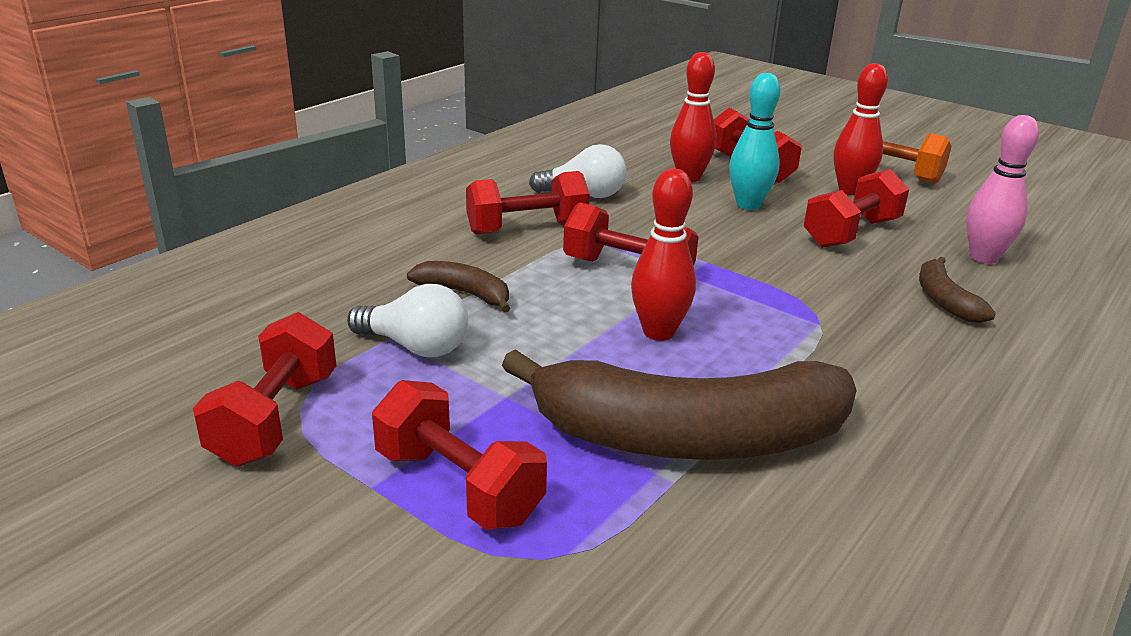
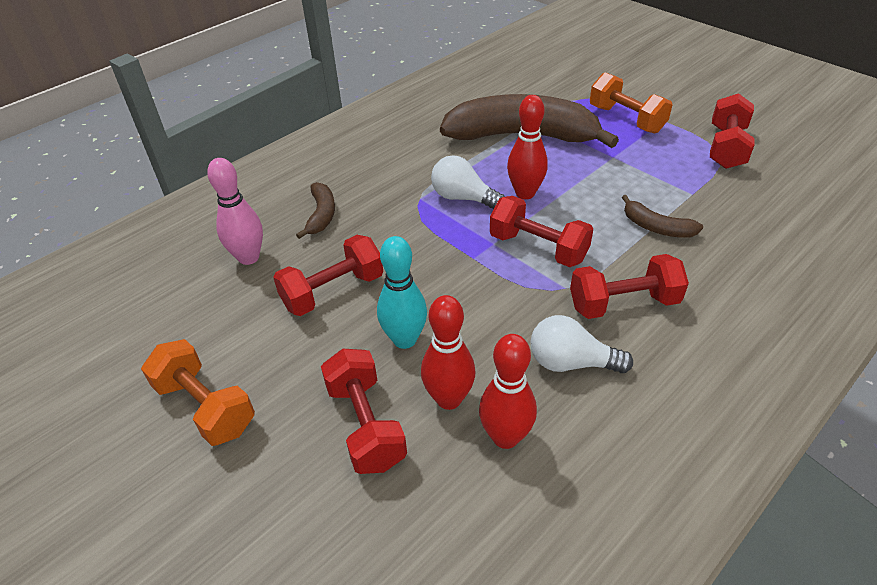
camera: 170 degrees left, 15 degrees up
(415, 347) = (673, 186): white light bulb -> white light bulb (463, 198)
(458, 486) = (626, 119): red dumbbell -> orange dumbbell
(850, 190) = (281, 366): red bowling pin -> red bowling pin (505, 437)

